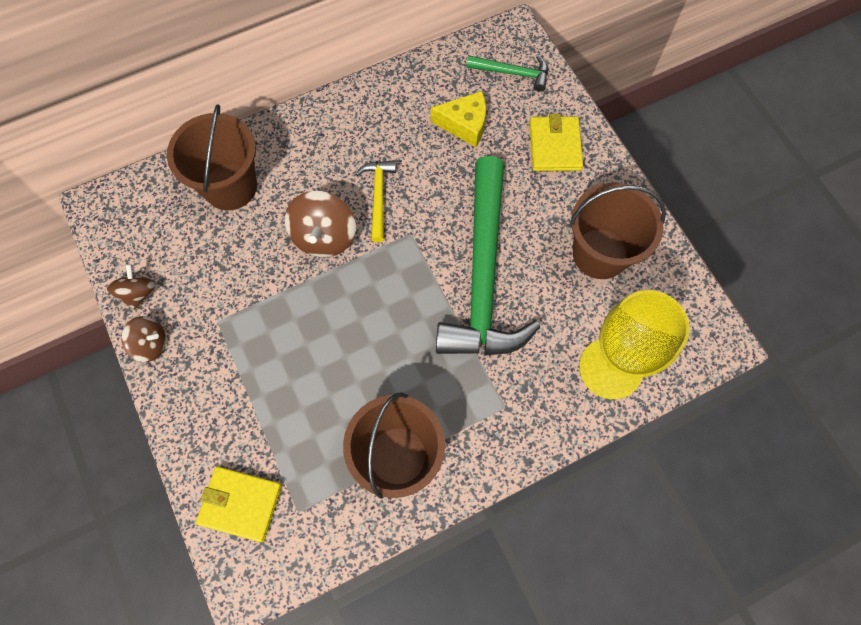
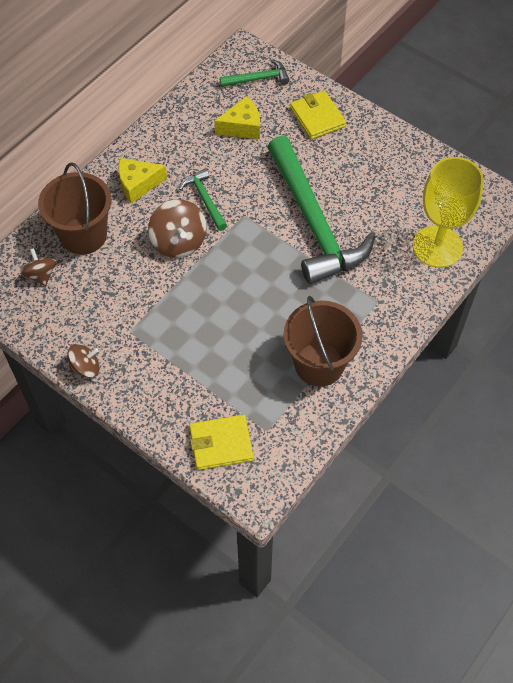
camera: 25 degrees left, 10 degrees down
(138, 293) = (54, 337): brown spinning top -> brown spinning top (41, 275)
(317, 149) = (138, 184): none -> yellow cheese
(378, 196) = (205, 199): yellow hammer -> green hammer
(600, 253) = (389, 176): brown bucket -> none

